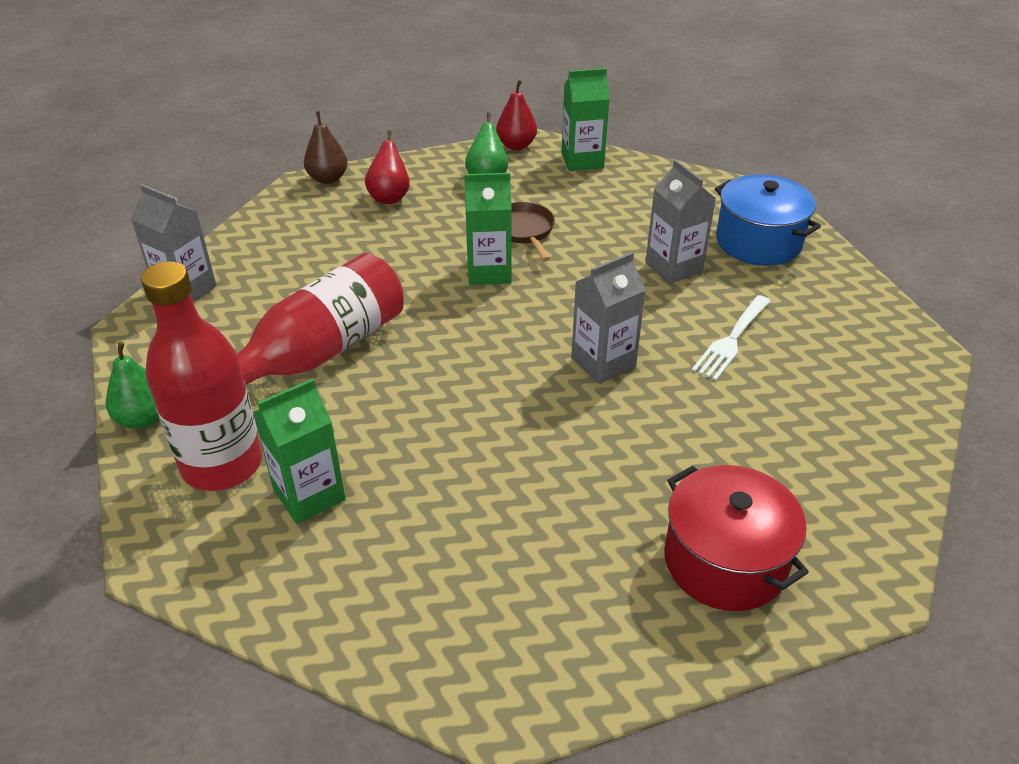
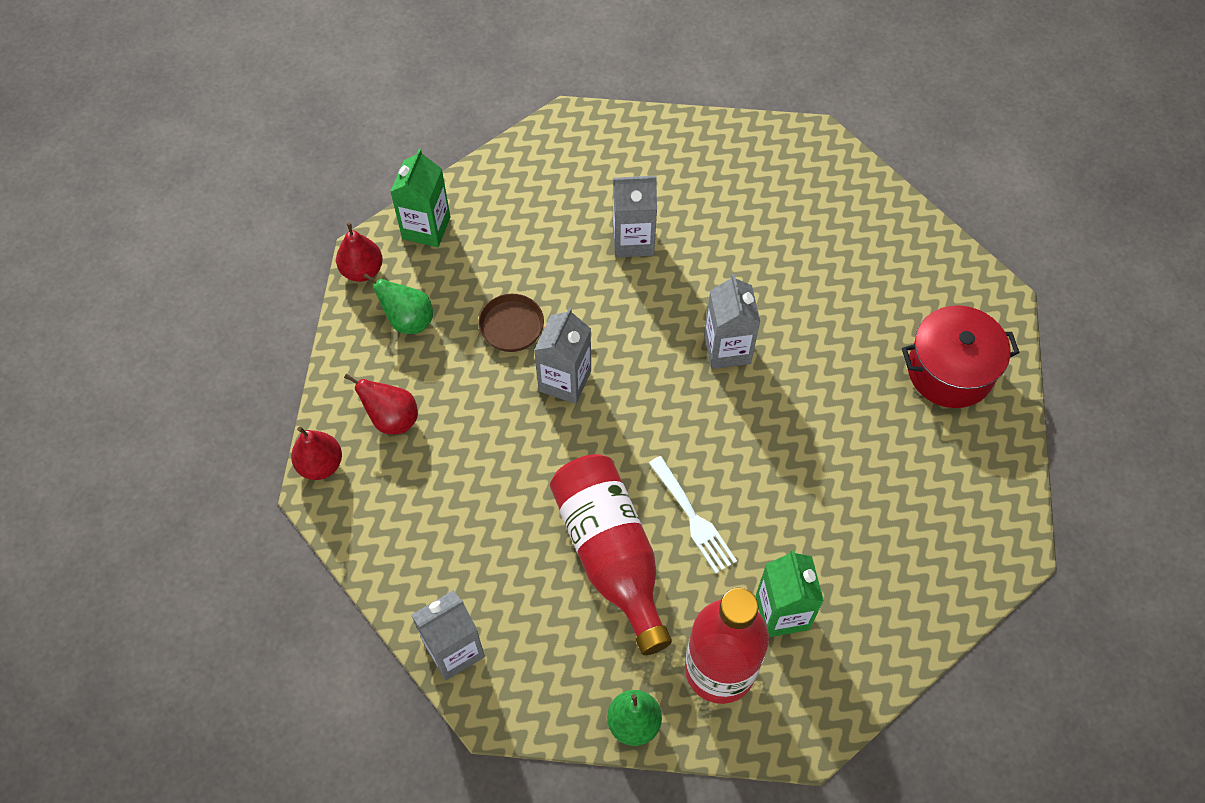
camera: 65 degrees left, 20 degrees up
(328, 179) = (320, 464): brown pear -> red pear
(489, 272) = (565, 381): green carton -> grey carton
(731, 340) = (744, 250): white fork -> white fork (693, 518)
(758, 242) = (631, 163): blue pot -> none

